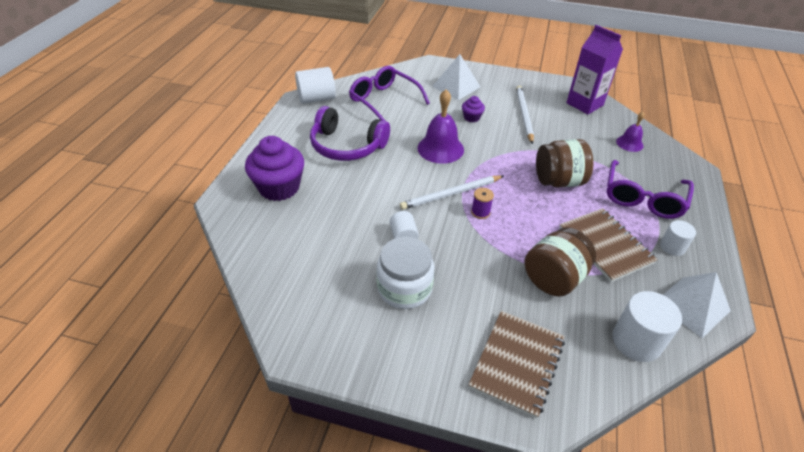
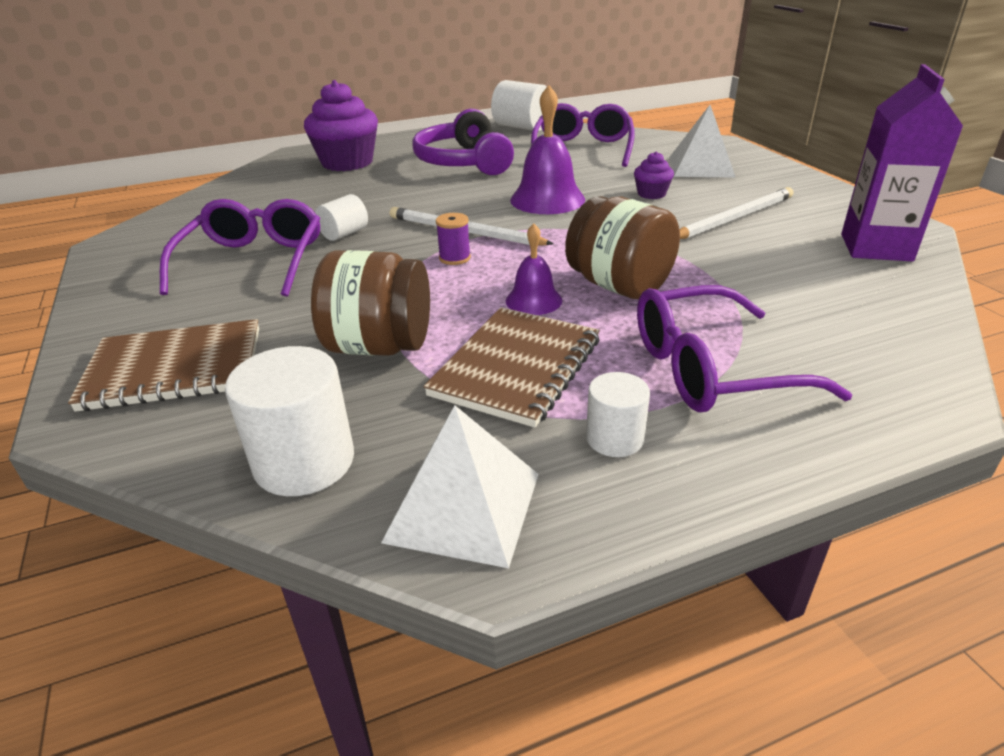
camera: 55 degrees right, 10 degrees down
(404, 288) = (253, 262): white jar -> purple glasses
(629, 143) = (854, 313): purple bell -> purple bell (533, 300)

